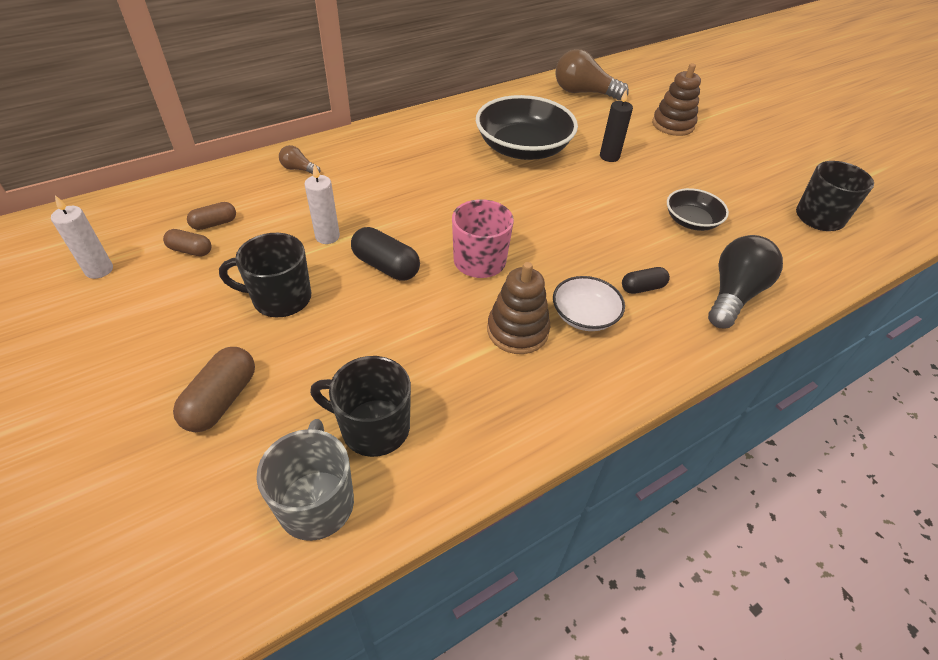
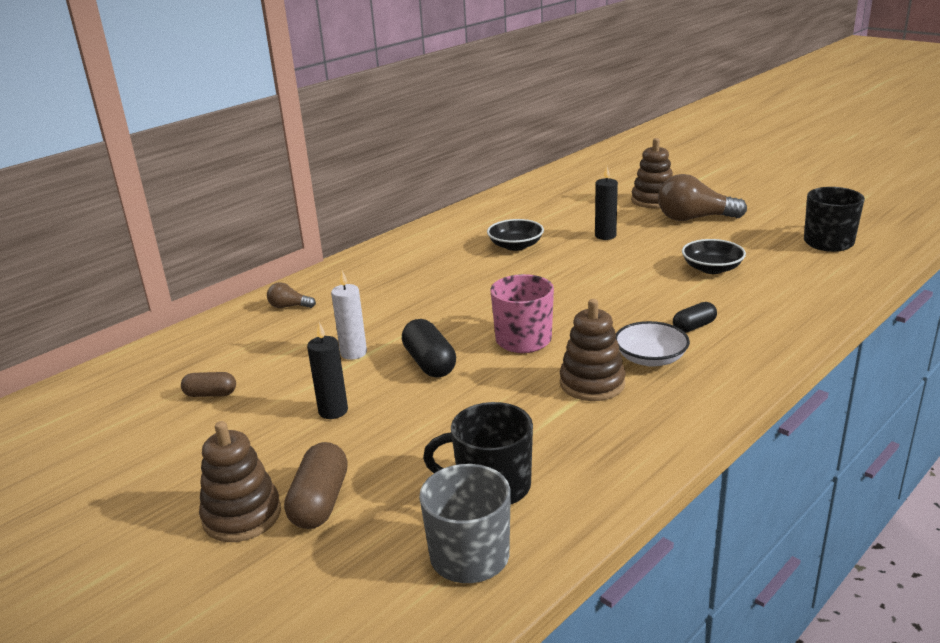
camera: 10 degrees left, 20 degrees down
(99, 270) = (116, 431): white candle -> none
(152, 395) = (242, 516): none -> brown stacking toy
(214, 223) = (223, 368): brown capsule -> none
(280, 298) = (333, 411): black mug -> black candle
(386, 266) = (429, 363): black capsule -> black capsule turned 45 degrees clockwise
(523, 148) = (515, 246): black bowl -> black bowl, size x0.53
(583, 92) = (551, 192): brown light bulb -> brown light bulb (694, 218)
(733, 295) = (781, 314): black light bulb -> none

